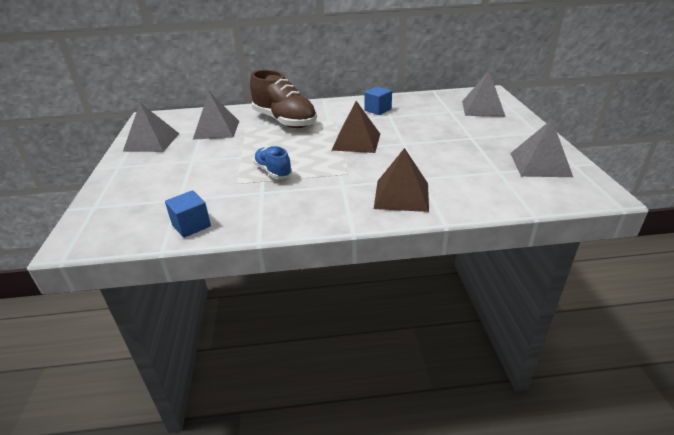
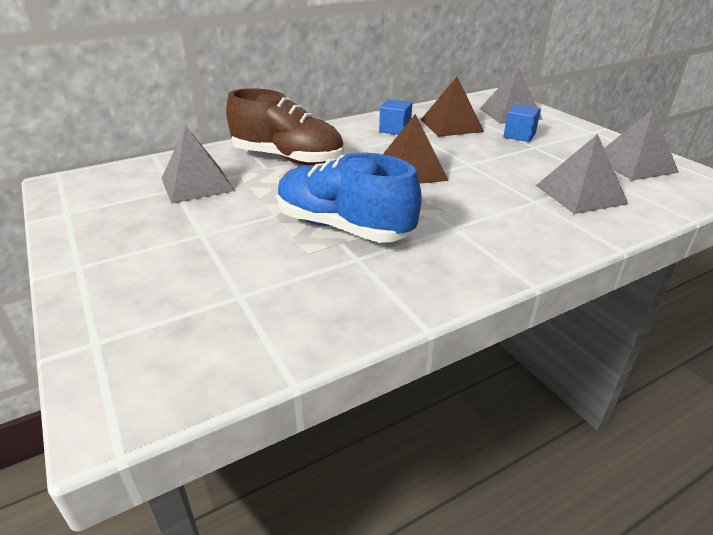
camera: 25 degrees left, 0 degrees up
(152, 142) = (104, 218): grey pyramid -> grey pyramid (580, 194)
(191, 225) = (302, 331): blue cube -> blue cube (519, 135)
(273, 171) = (343, 227): blue shoe -> blue shoe, size x1.86
(401, 195) = (537, 226): brown pyramid -> brown pyramid (451, 125)

